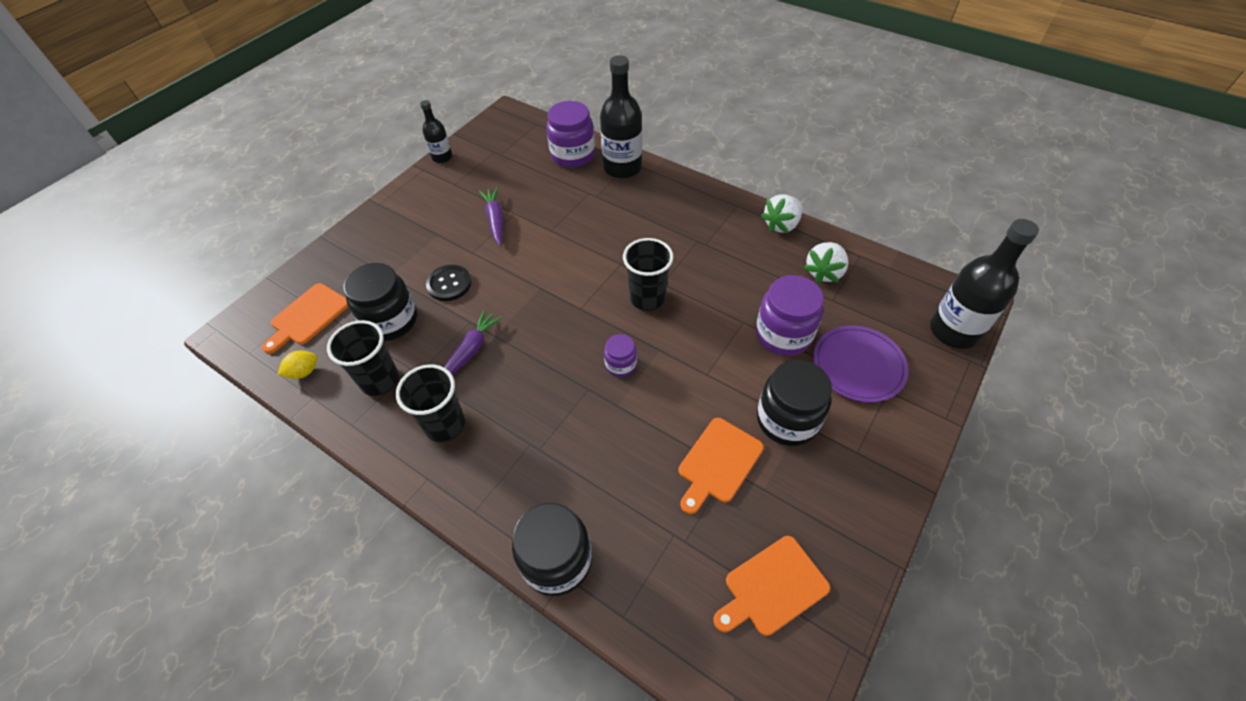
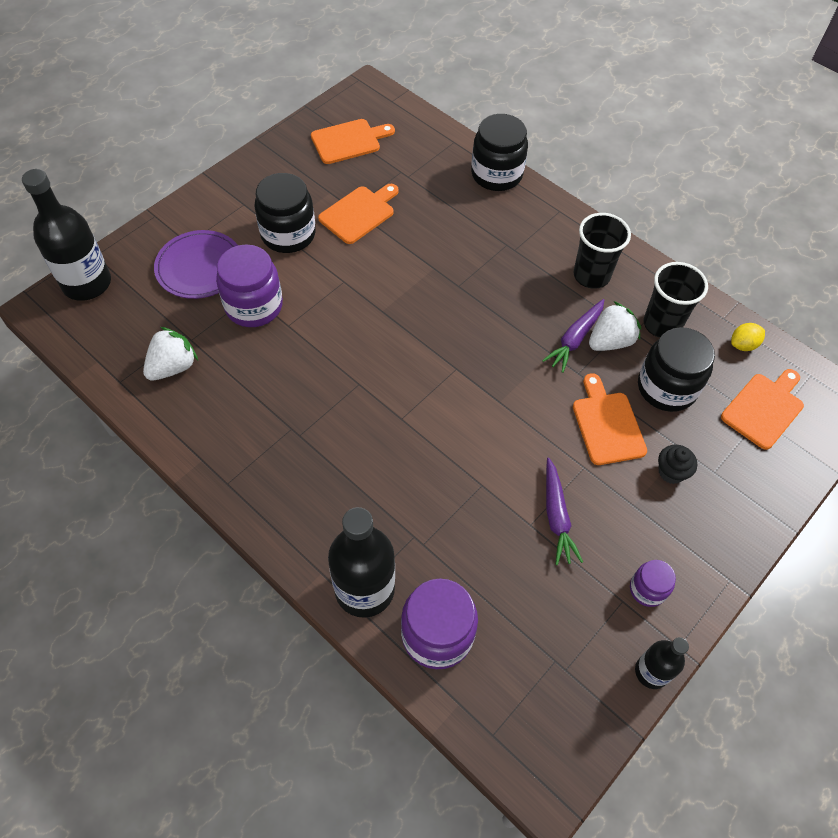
camera: 175 degrees left, 5 degrees up
(403, 258) = (671, 472): none -> black cupcake
(449, 284) = (607, 424): black button -> orange cutting board
(621, 365) = (423, 302): purple jar -> purple jar (647, 589)
(647, 298) = (380, 368): black cup -> none
(781, 225) = (186, 441): white strawberry -> white strawberry (610, 341)

